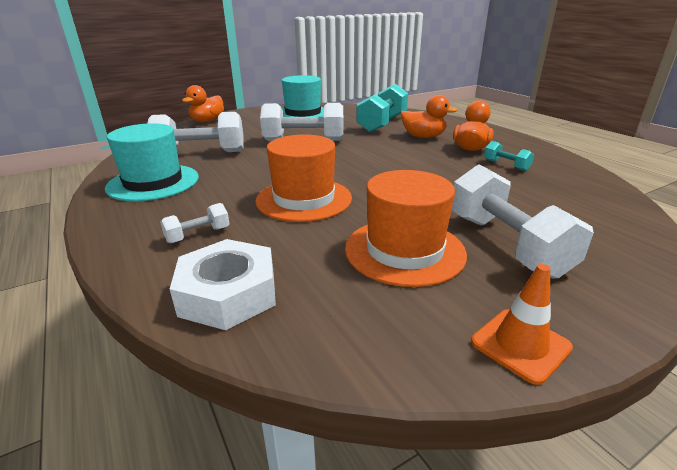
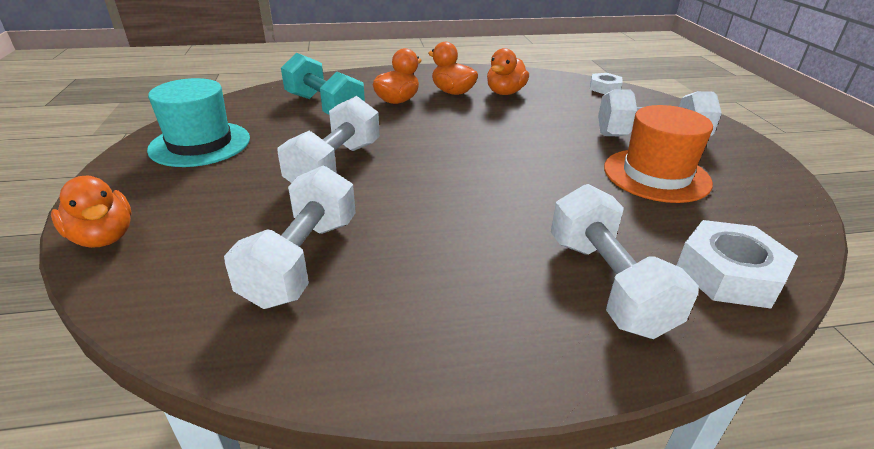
camera: 70 degrees left, 5 degrees up
(153, 182) = (407, 320): turquoise hat -> none
(198, 235) = (607, 284): white dumbbell -> white dumbbell, size x2.12
(304, 199) = (535, 201): orange hat -> none
(506, 165) = (505, 92): turquoise dumbbell -> orange duck
(520, 345) = (771, 170): orange traffic cone -> none
(619, 209) = (604, 88): none -> white nut

